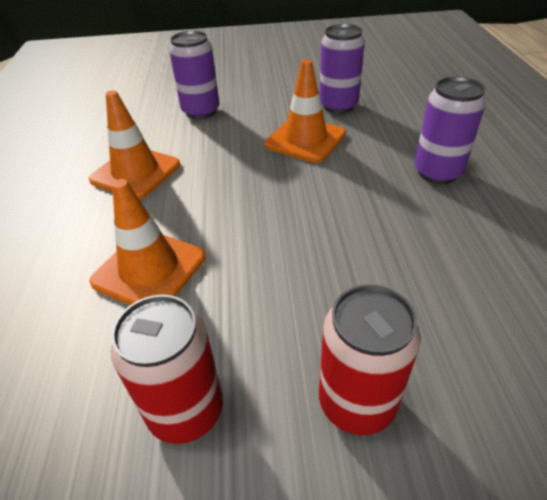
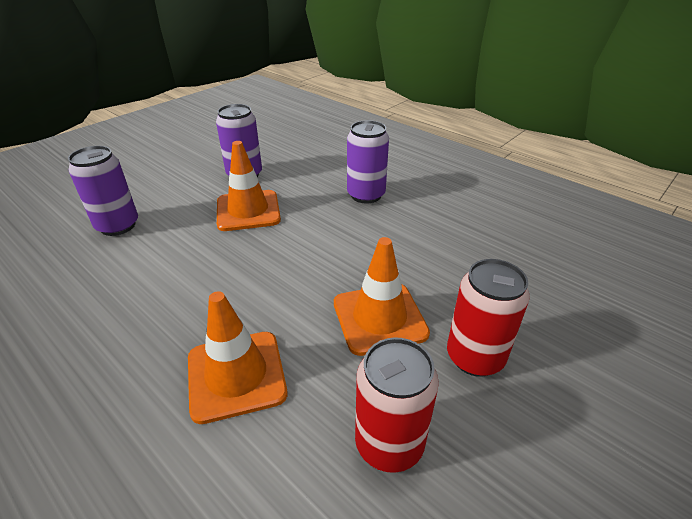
camera: 45 degrees left, 5 degrees down
(135, 172) = (114, 308): orange traffic cone -> orange traffic cone (379, 318)

